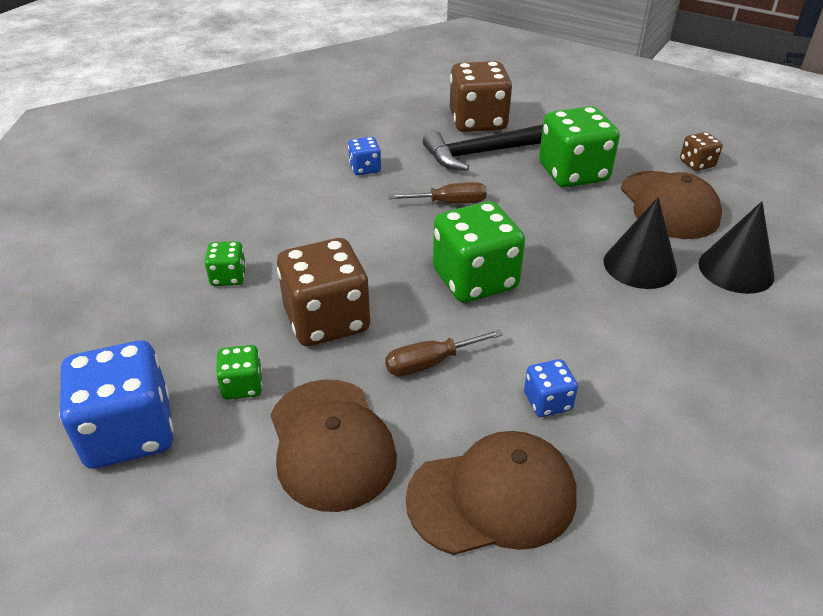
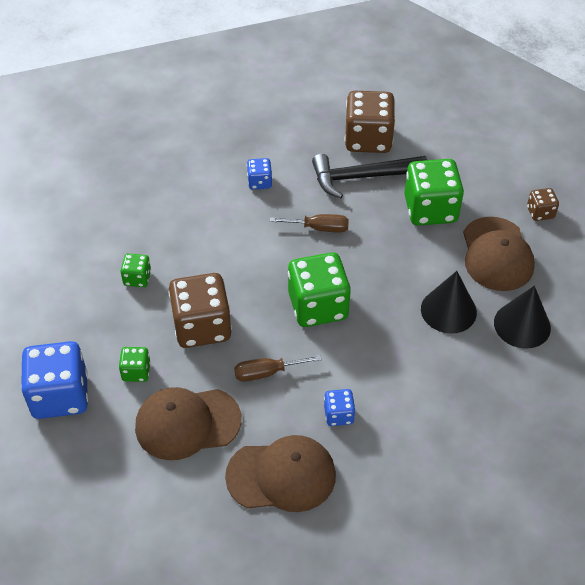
camera: 10 degrees right, 10 degrees up
(331, 443) = (187, 423): brown cap -> brown cap turned 90 degrees clockwise

